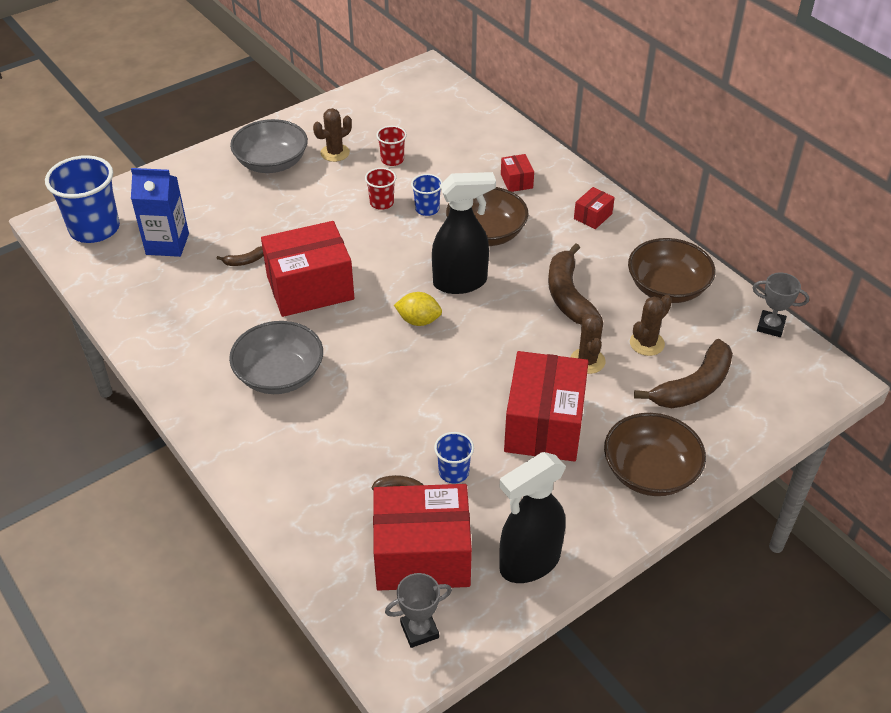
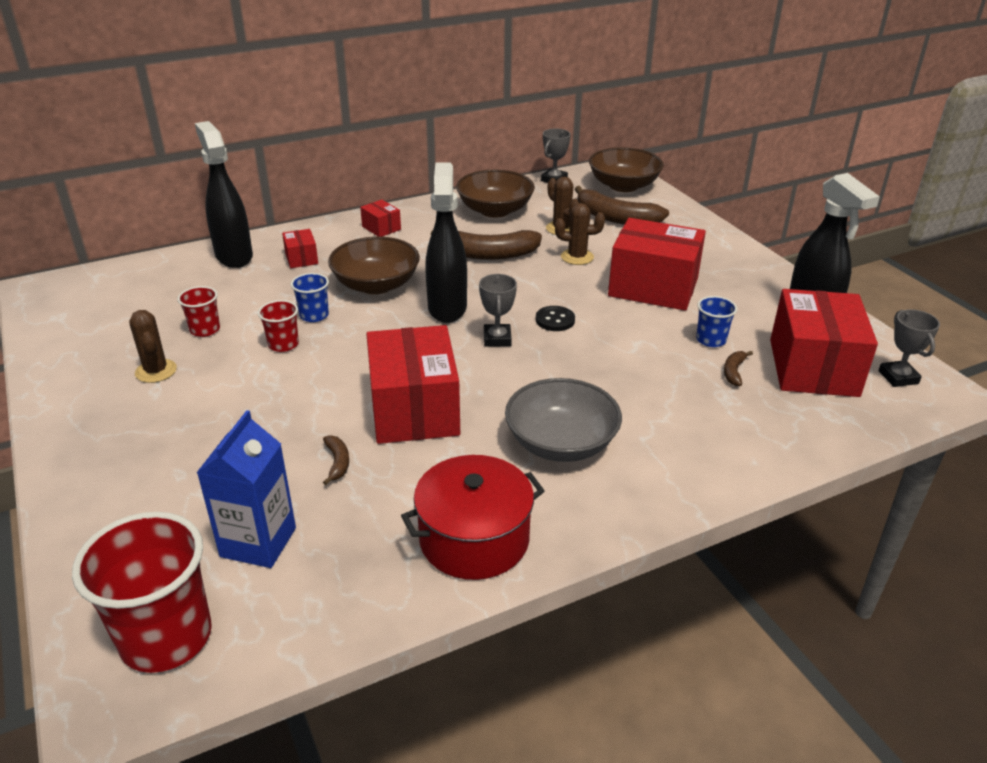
camera: 80 degrees left, 10 degrees down
(94, 229) = (166, 637): blue cup -> red cup
(173, 340) = (474, 539): none -> red pot
(272, 163) = (135, 427): grey bowl -> none
(418, 320) = (497, 339): yellow lemon -> grey trophy
(459, 355) = (555, 320): none -> black button
(507, 144) = (234, 256): none -> black spray bottle
(516, 181) = (301, 258): red box -> red box turned 75 degrees clockwise
(650, 472) = (708, 249): brown bowl -> brown bowl (623, 185)
(693, 387) = (615, 218): brown banana -> brown banana turned 150 degrees clockwise

